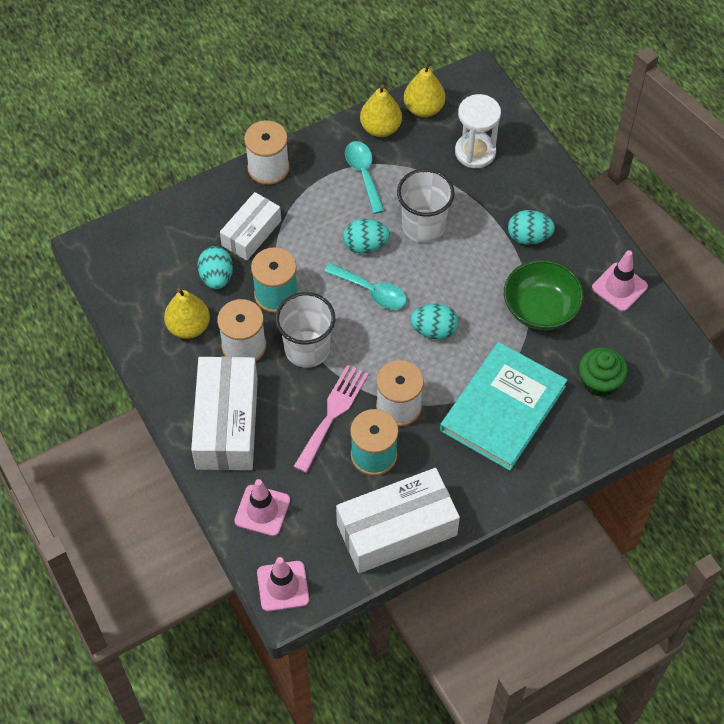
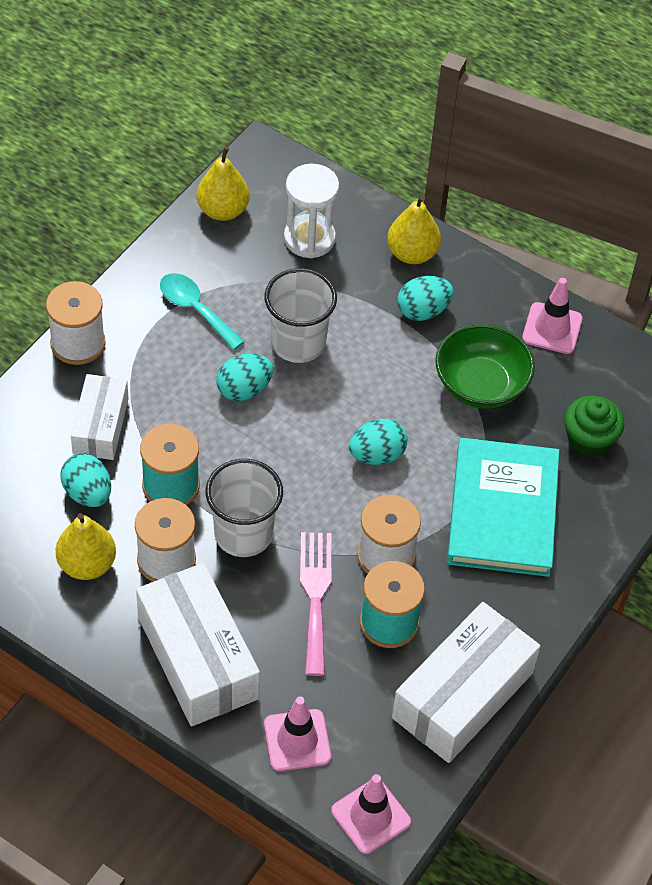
camera: 30 degrees left, 5 degrees down
(372, 291) = (281, 439): turquoise spoon -> none
(380, 128) = (185, 250): yellow pear -> yellow pear (412, 253)

